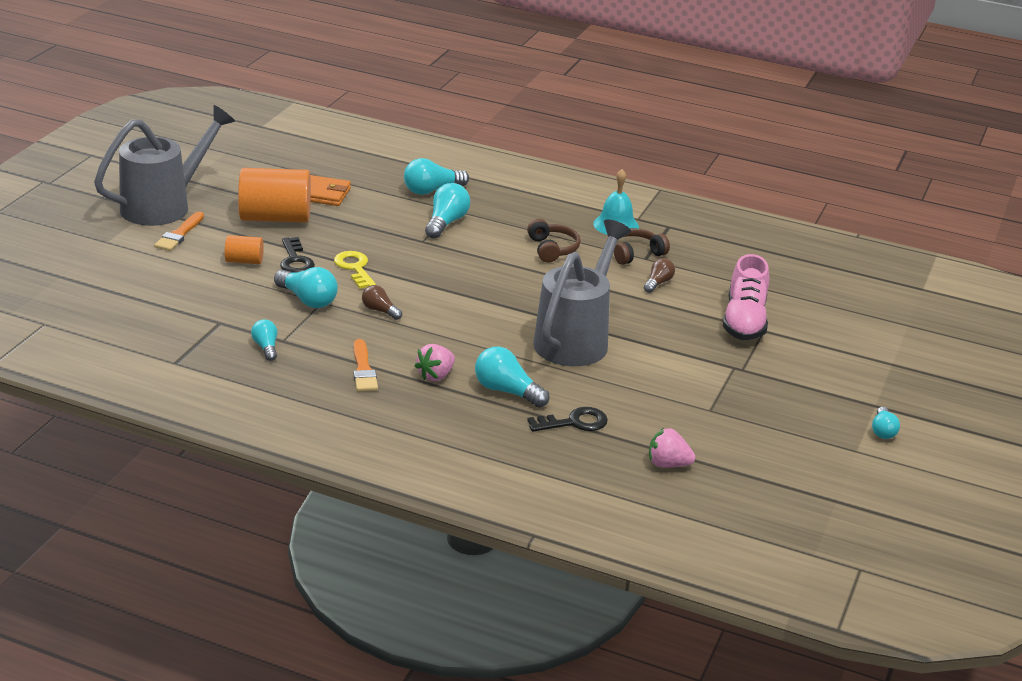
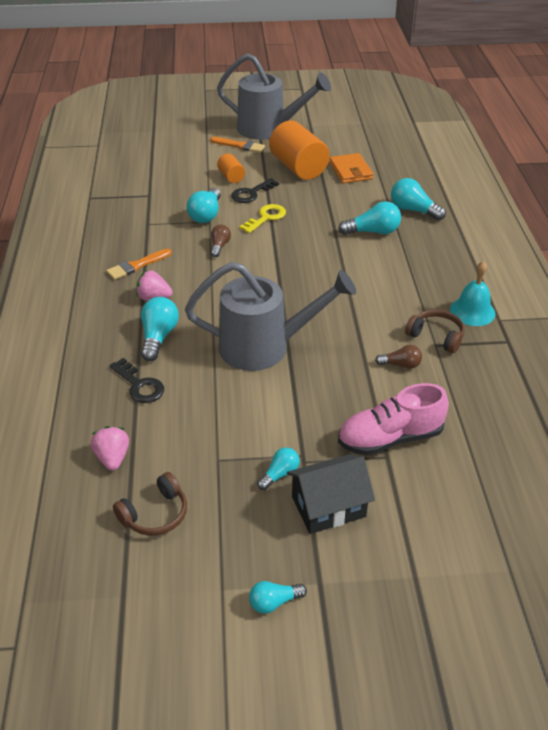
camera: 65 degrees right, 10 degrees up
(179, 234) = (239, 146): orange brush -> orange brush turned 150 degrees counterclockwise
(266, 347) = (133, 221): turquoise light bulb -> turquoise light bulb (280, 474)
(552, 249) = (392, 291): brown headphones -> brown headphones (155, 514)
(801, 375) = (328, 507): none -> black house

